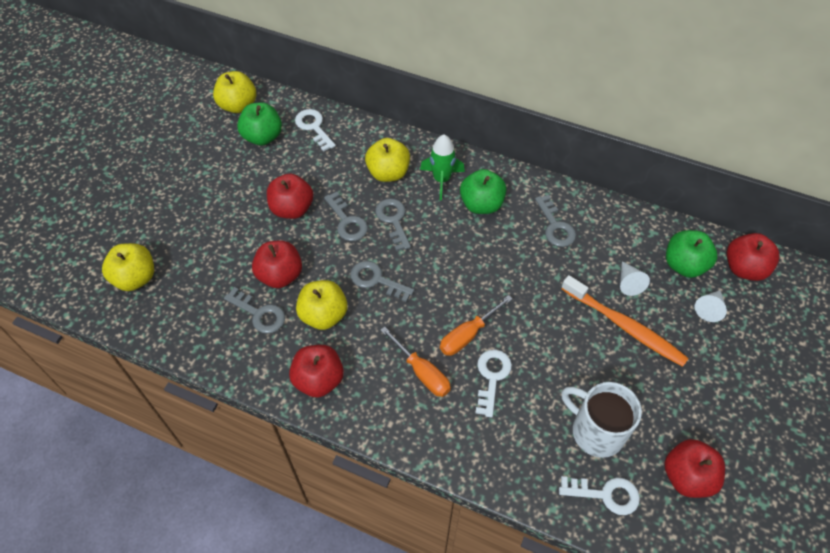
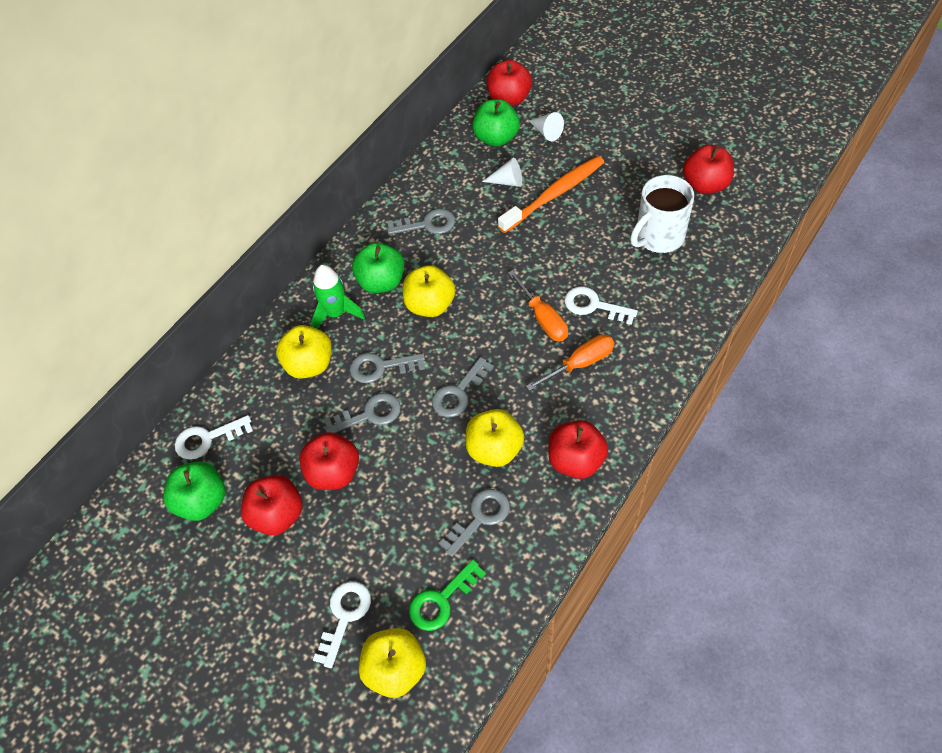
camera: 75 degrees left, 0 degrees up
(188, 298) = (441, 600): none -> green key
(238, 105) = (132, 531): yellow apple -> yellow apple (430, 305)
(280, 275) = (430, 492): red apple -> red apple (277, 515)
(605, 494) = (718, 242): white key -> white key (344, 616)

